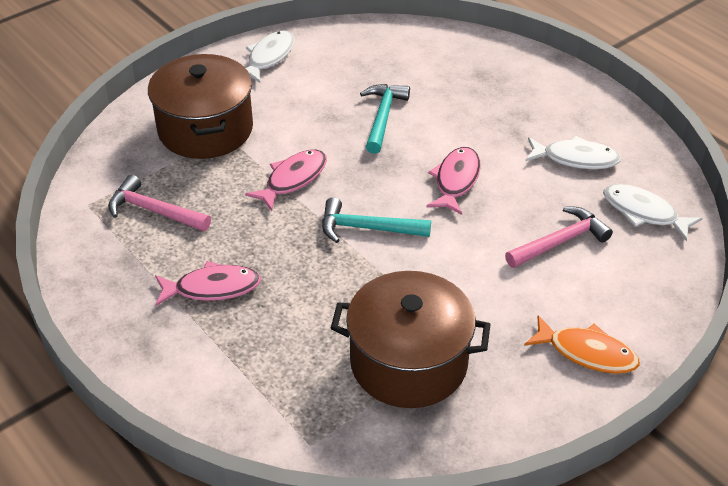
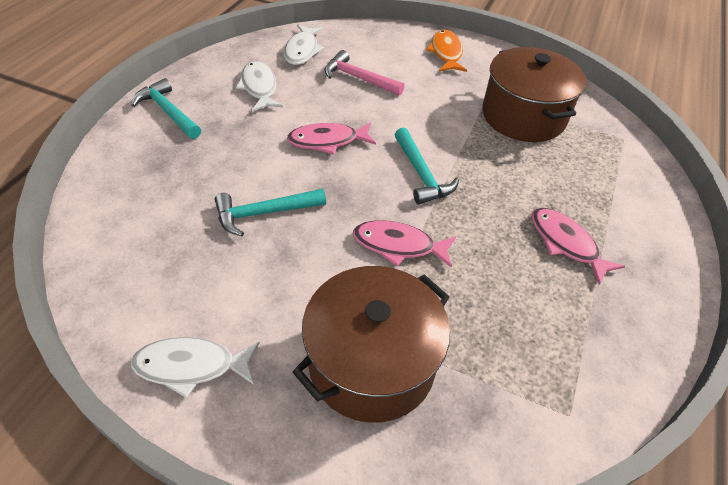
camera: 120 degrees left, 5 degrees up
(154, 211) = (525, 340): pink hammer -> none
(559, 92) = (168, 112): none -> turquoise hammer

